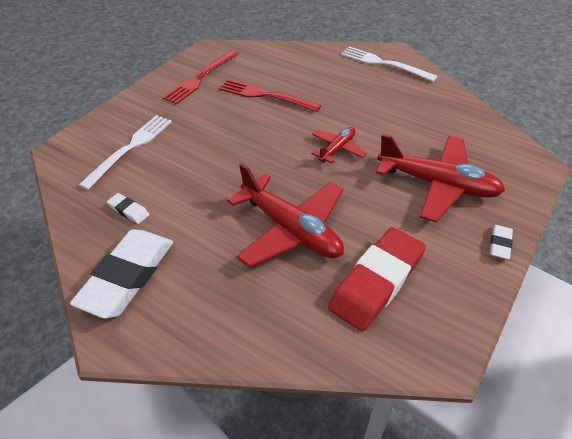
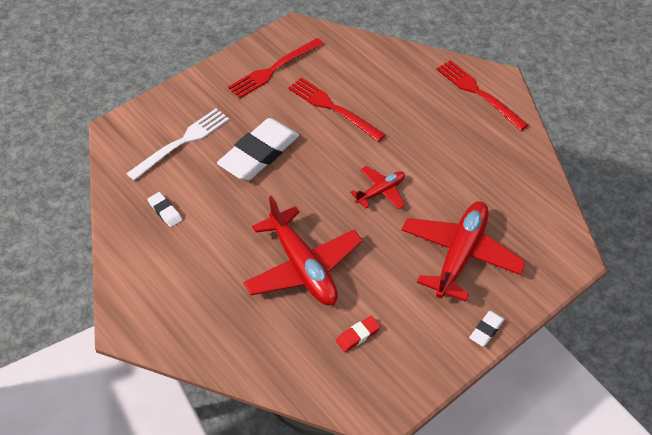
camera: 15 degrees right, 5 degrees up
(127, 276) = (150, 275): white eraser -> white eraser (259, 154)
(377, 282) = (358, 335): red eraser -> red eraser, size x0.43
(384, 64) = (479, 93): white fork -> red fork
(437, 184) = (460, 255): red plane -> red plane turned 105 degrees counterclockwise

